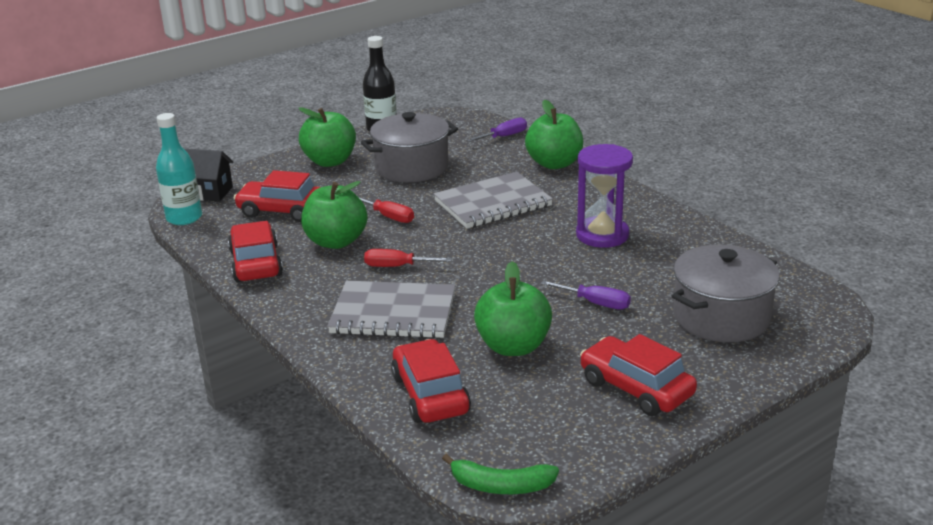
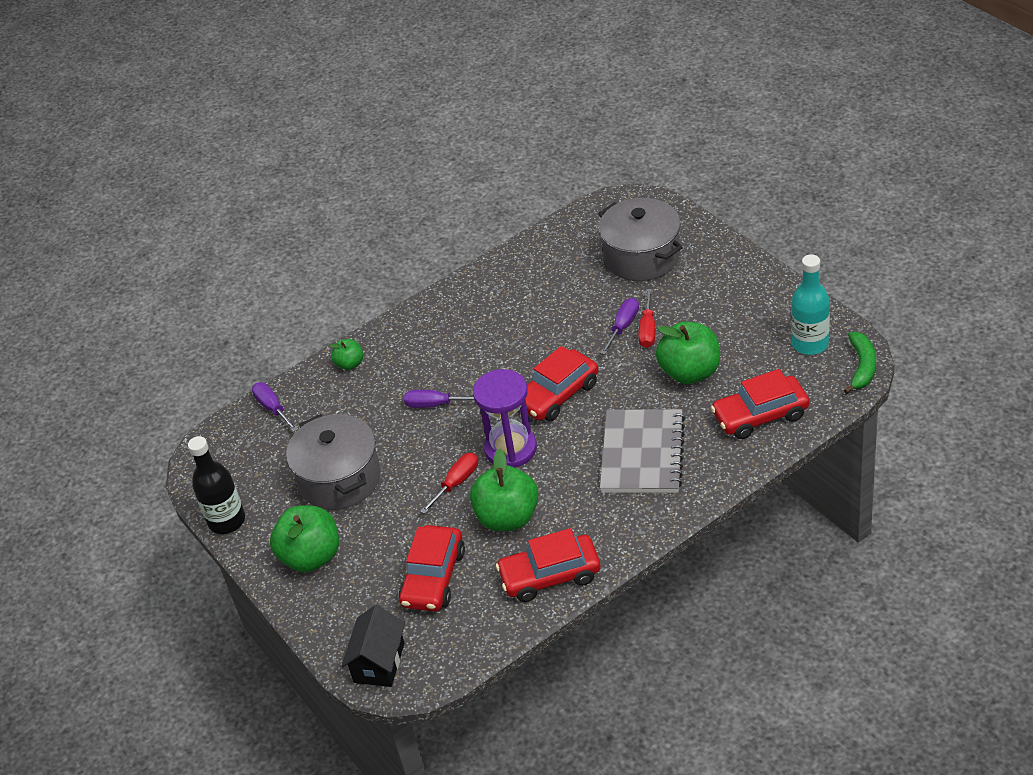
camera: 85 degrees left, 15 degrees up
(184, 218) = (443, 668): turquoise bottle -> turquoise bottle (810, 344)
(397, 266) = (559, 462): red screwdriver -> red screwdriver (647, 330)
(493, 203) = (435, 404): grey notebook -> purple screwdriver
(554, 164) = (350, 364): green apple -> green apple, size x0.52
(602, 235) = (506, 325): purple hourglass -> purple hourglass (510, 449)
(636, 388) = (740, 302): red car -> red car (557, 395)

